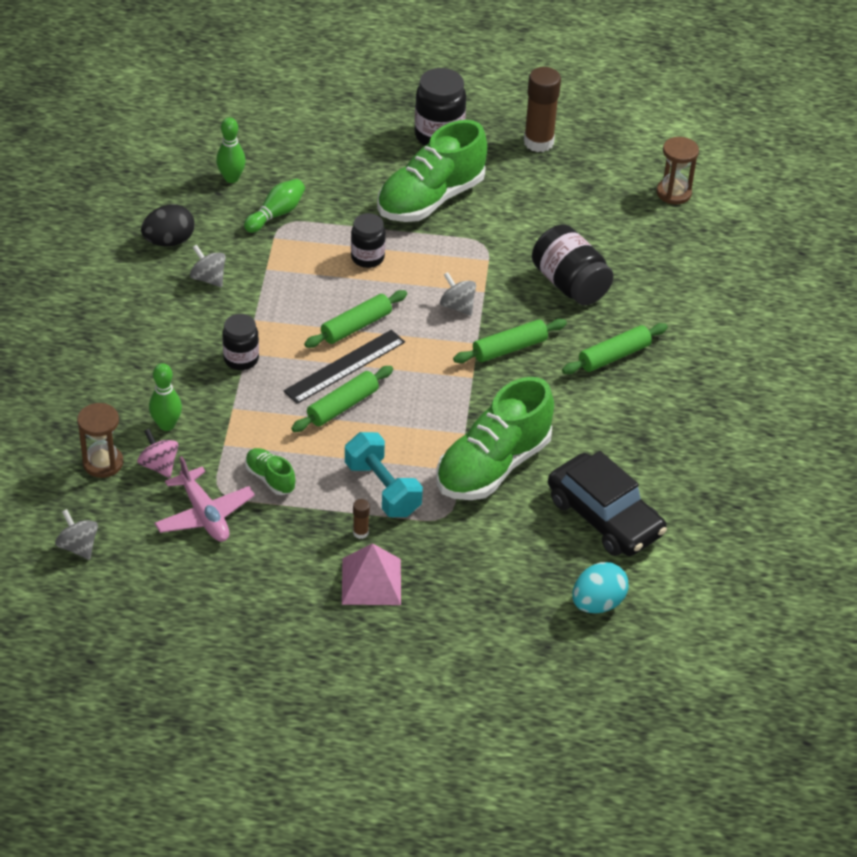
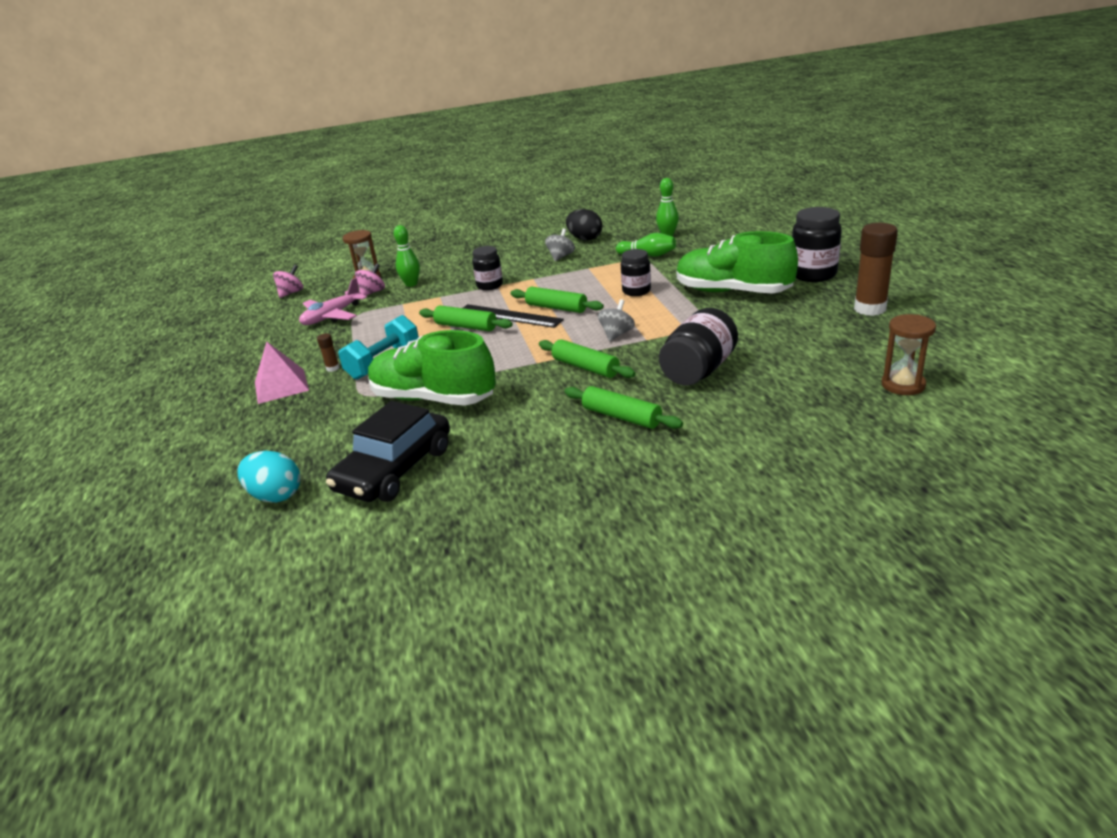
camera: 75 degrees right, 15 degrees down
(78, 546) = (291, 293): grey spinning top -> pink spinning top
(270, 478) = (376, 325): green shoe -> none

